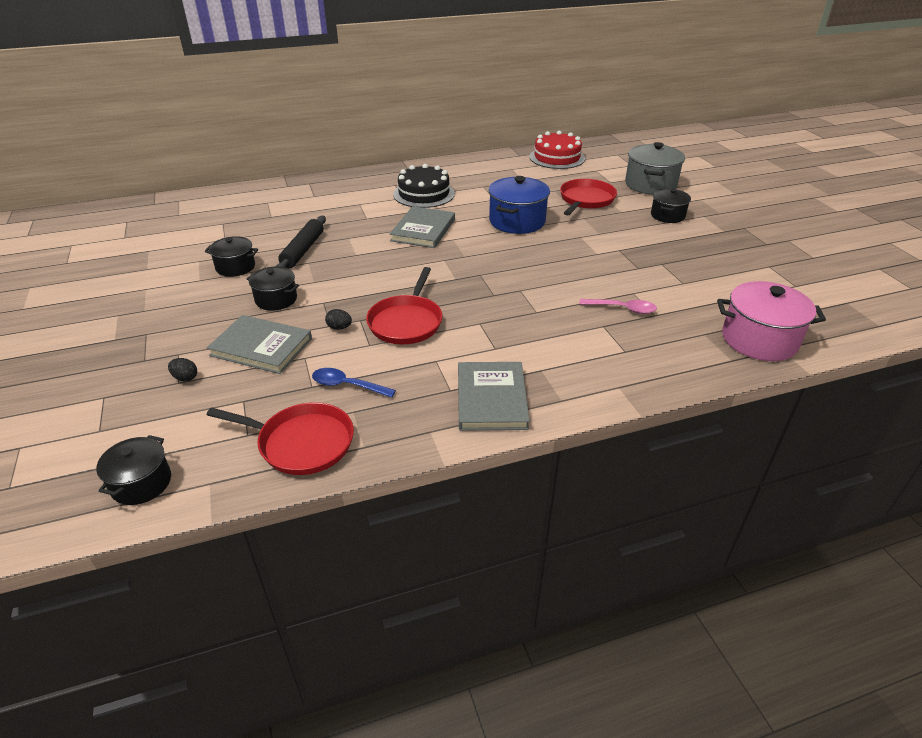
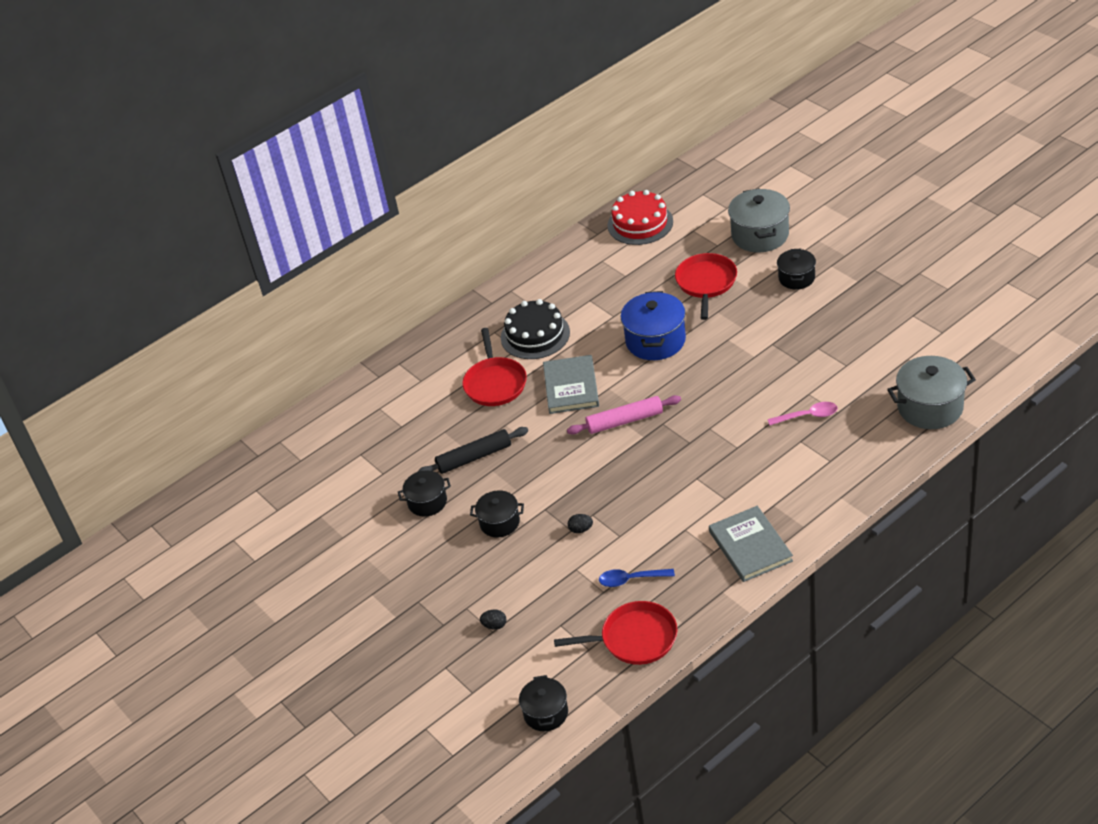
camera: 15 degrees left, 5 degrees up
(261, 347) = (531, 574): grey book -> none
(303, 250) = (474, 457): black rolling pin -> black rolling pin turned 75 degrees clockwise
(406, 322) = (634, 501): red pan -> red pan (495, 383)
(448, 263) = (625, 421): none -> pink rolling pin
(759, 340) = (930, 407): pink pot -> grey pot

